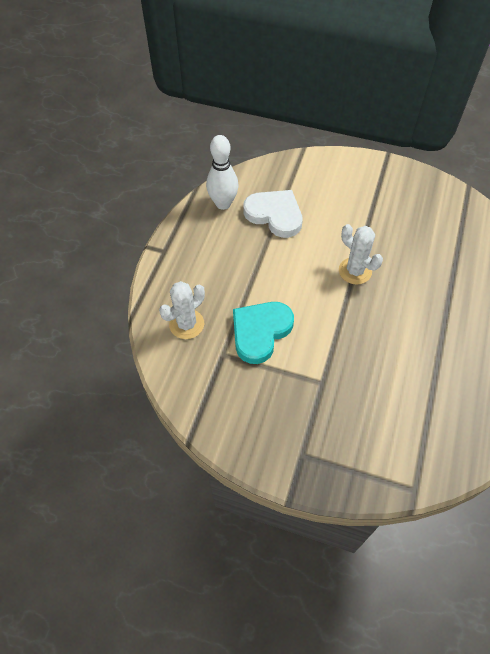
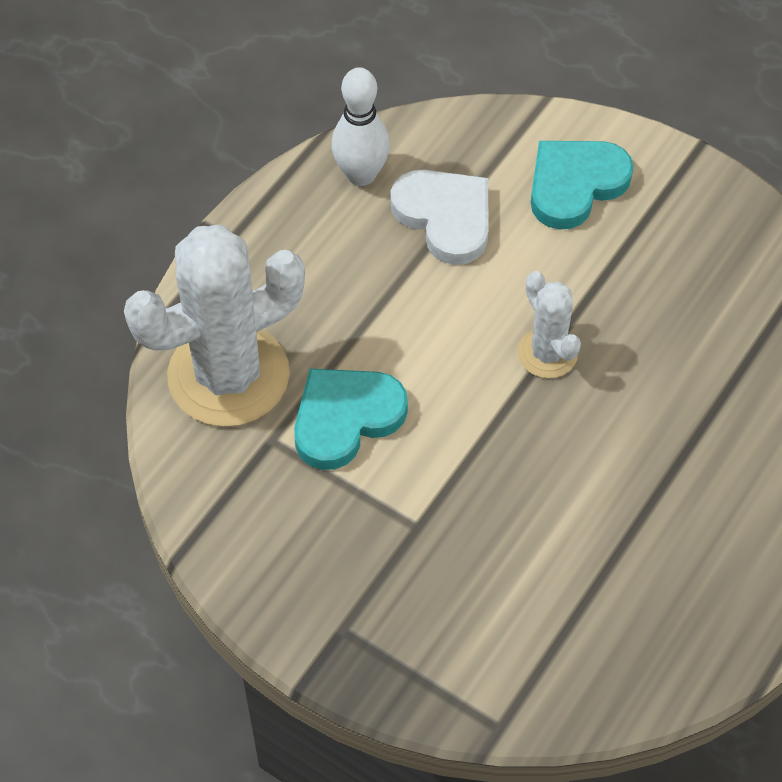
camera: 15 degrees right, 0 degrees up
(186, 324) = (228, 375): white cactus -> white cactus, size x2.01
(334, 185) = (575, 185): none -> turquoise heart

